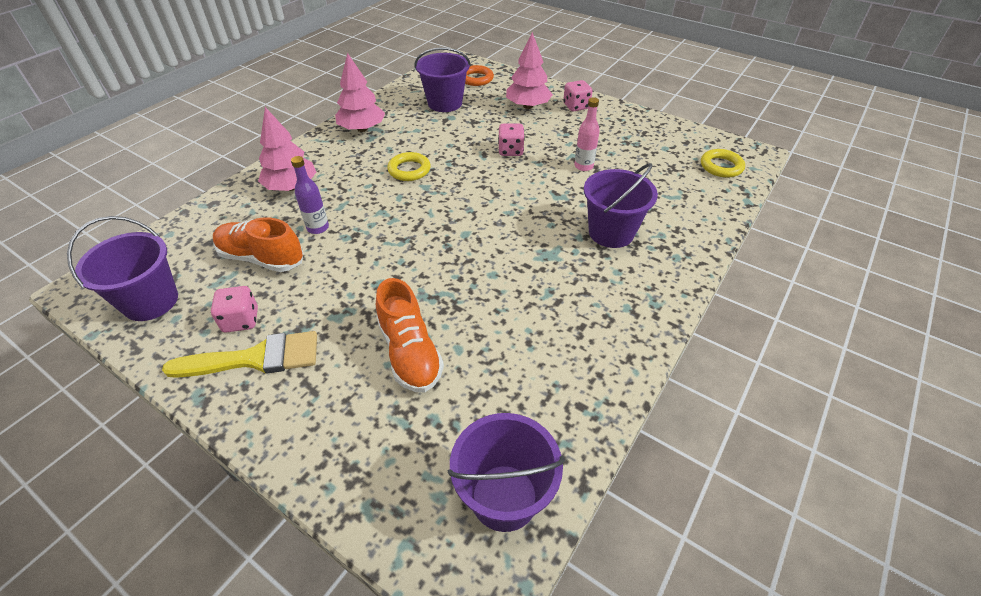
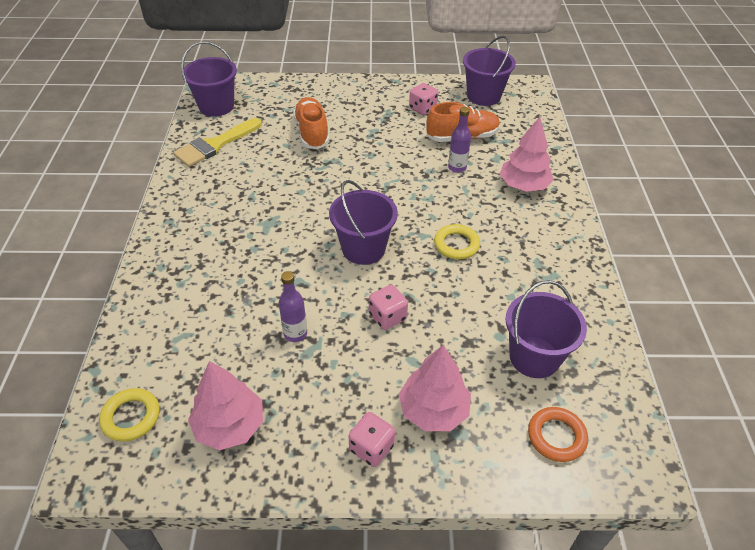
camera: 145 degrees right, 0 degrees up
(255, 358) = (390, 100): yellow brush -> yellow brush (215, 145)
(362, 129) = (561, 269): pink tree -> pink tree (230, 425)
(410, 352) = (312, 133): orange shoe -> orange shoe turned 45 degrees clockwise
(583, 166) = (295, 333): pink bottle -> purple bottle
(611, 232) = (227, 265): purple bucket -> purple bucket (363, 249)

